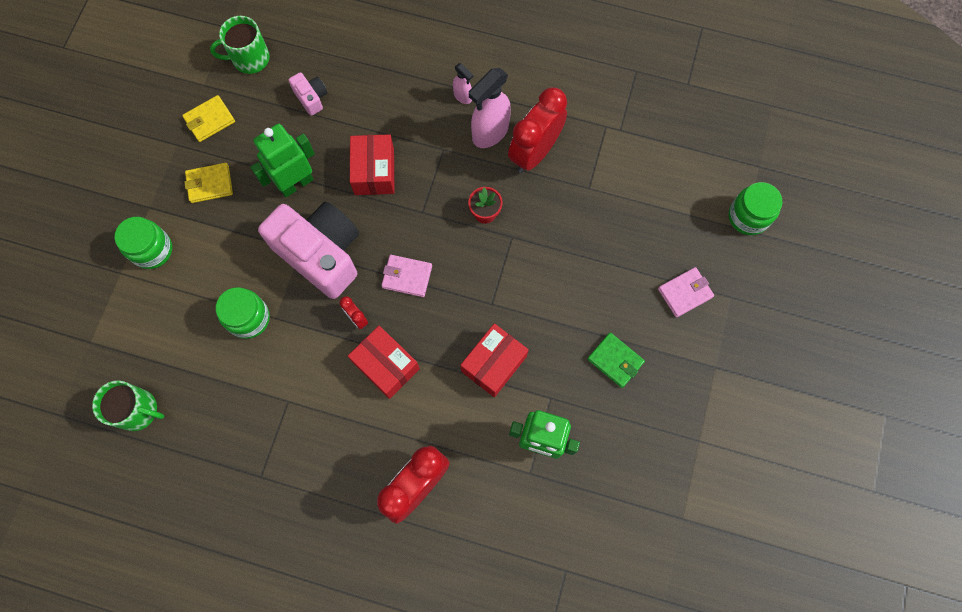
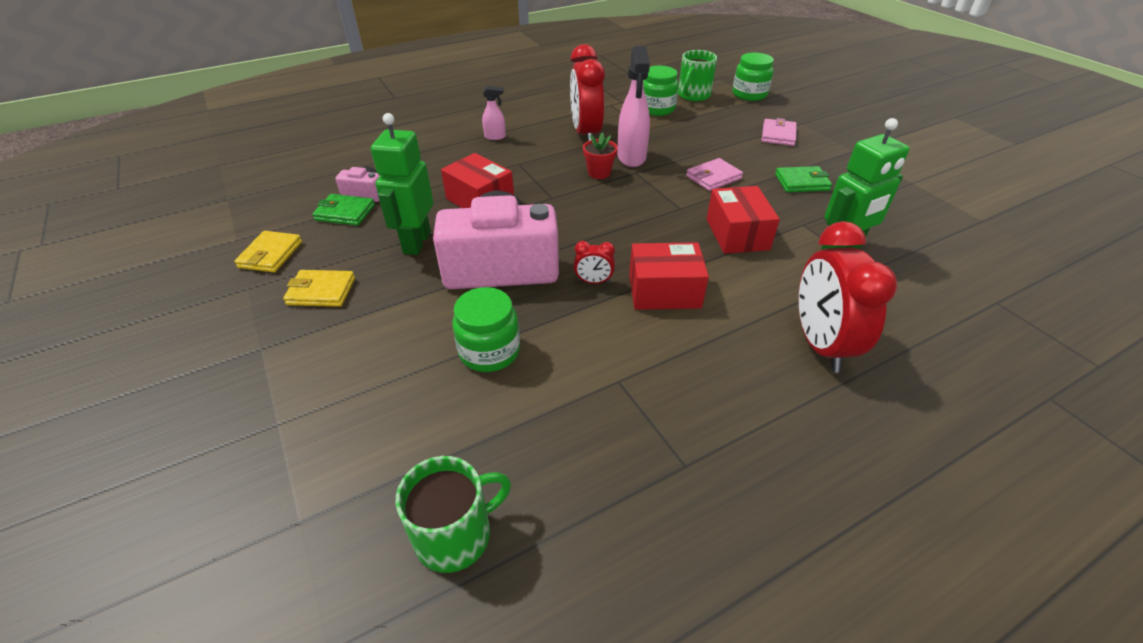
camera: 45 degrees left, 30 degrees down
(152, 250) = (303, 377): green jar -> green jar (656, 109)
(210, 184) = (321, 291): yellow wallet -> yellow wallet turned 60 degrees clockwise
(250, 58) = (273, 203): green mug -> green mug (693, 95)
(282, 110) = (345, 213): none -> green wallet
(407, 276) = (595, 234): pink wallet -> pink wallet (713, 177)
(490, 133) = (541, 141): pink spray bottle -> pink spray bottle (631, 157)

